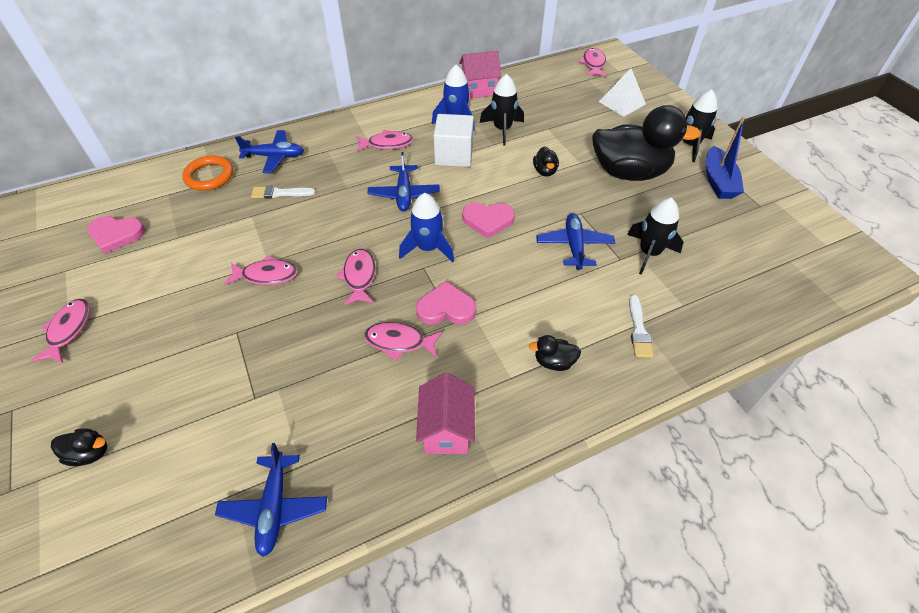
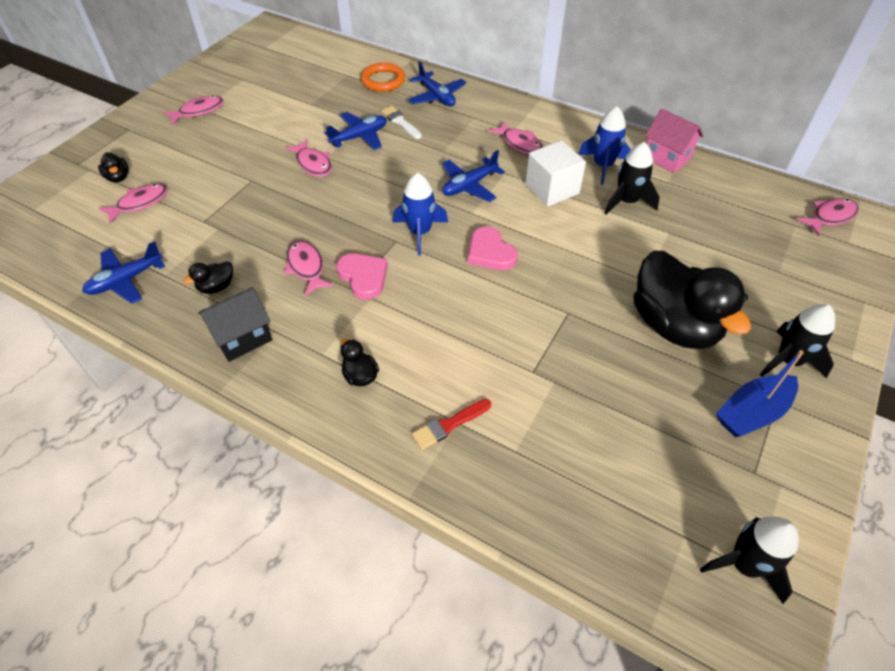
camera: 55 degrees right, 0 degrees up
(116, 235) = (289, 78): pink heart -> none
(359, 276) = (353, 210): pink fish -> pink fish (140, 203)
(446, 430) = (243, 338): pink house -> black house
(545, 171) = (600, 259): black duck -> black duck (216, 287)
(574, 246) = (516, 328): blue plane -> blue plane (359, 137)
(622, 103) = (790, 270): white pyramid -> none
(638, 330) = (449, 425): white brush -> red brush
(649, 253) = (564, 392): black rocket -> black rocket (744, 565)

